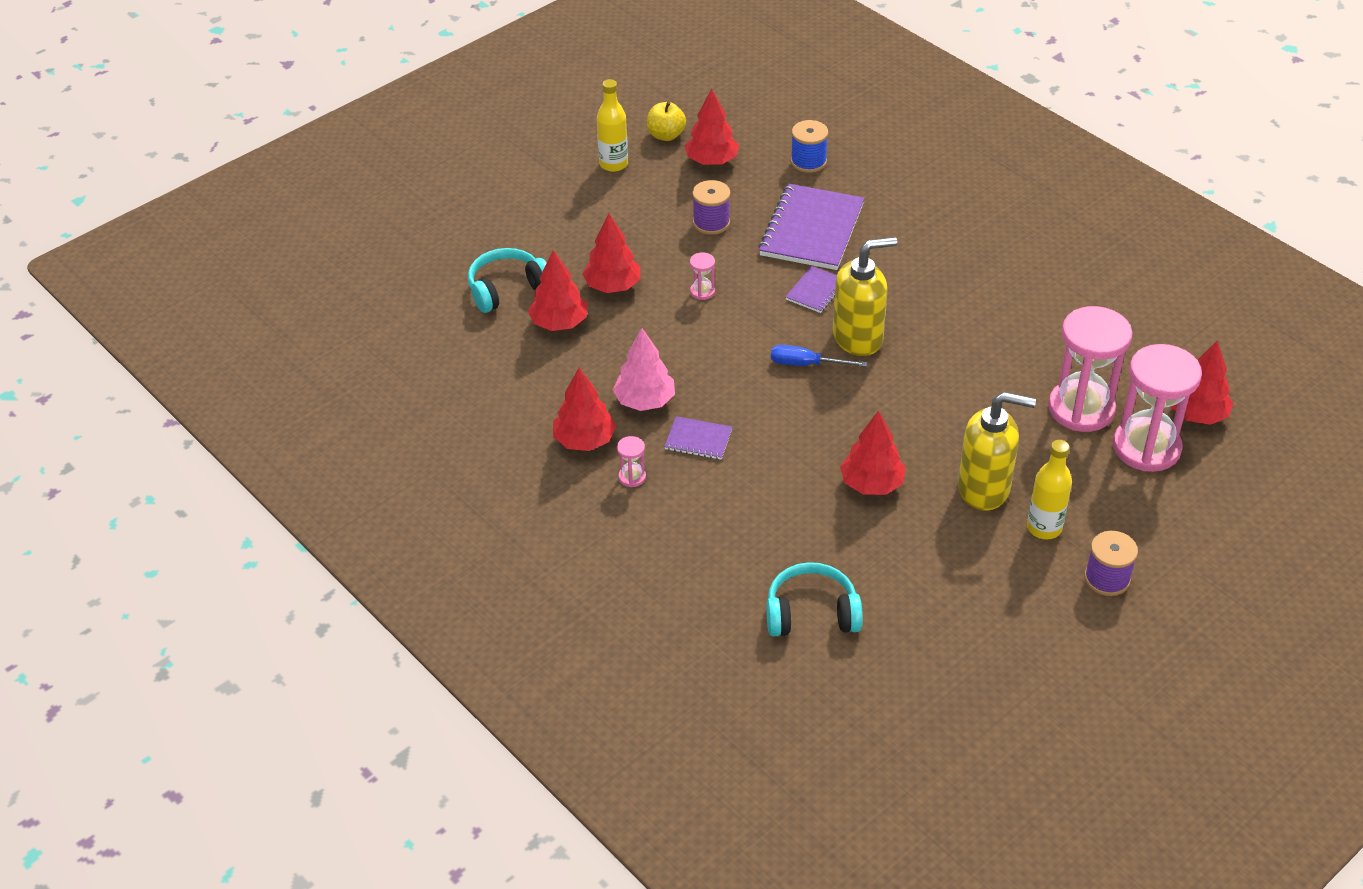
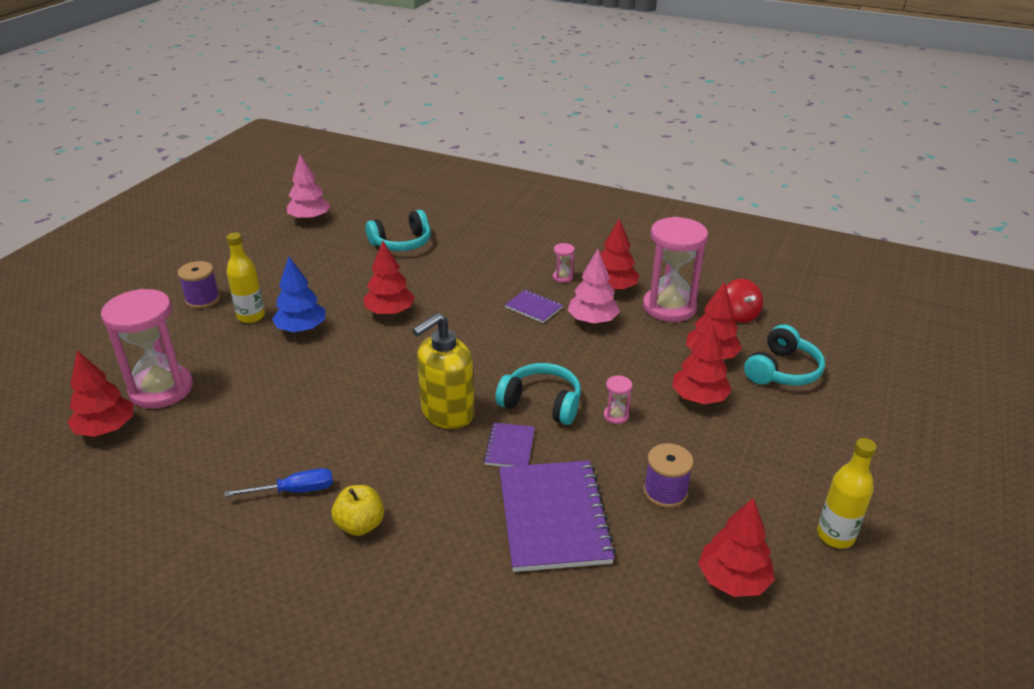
camera: 155 degrees right, 10 degrees down
(479, 361) = (739, 315): none -> red spinning top
(666, 135) = (821, 604): yellow apple -> yellow apple (360, 525)
(698, 439) = (533, 307): purple notebook -> purple notebook turned 45 degrees clockwise
(762, 322) = (542, 403): none -> turquoise headphones
(806, 364) = (482, 378): blue screwdriver -> blue screwdriver (294, 491)
(808, 162) = (616, 622): blue spool -> none
(936, 723) = (310, 219): none -> pink tree
(984, 488) = (301, 329): yellow soap dispenser -> blue tree
(1081, 409) = (221, 406): pink hourglass -> pink hourglass (669, 307)

